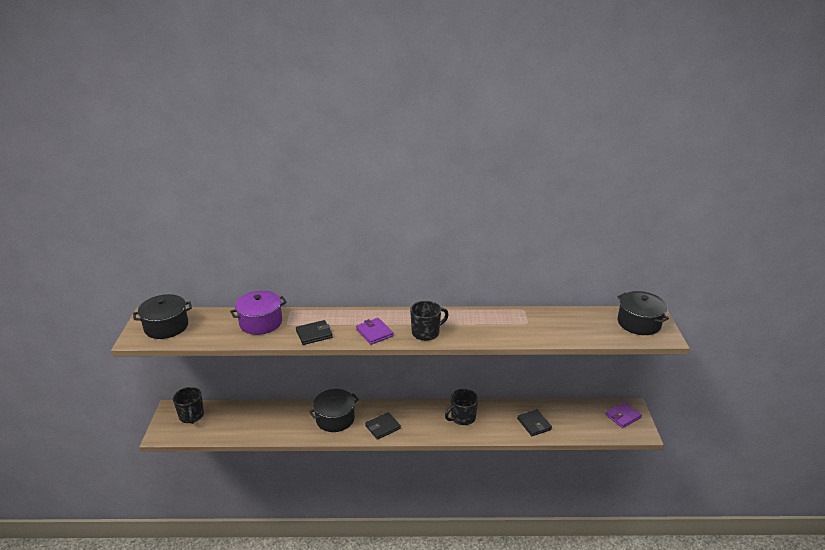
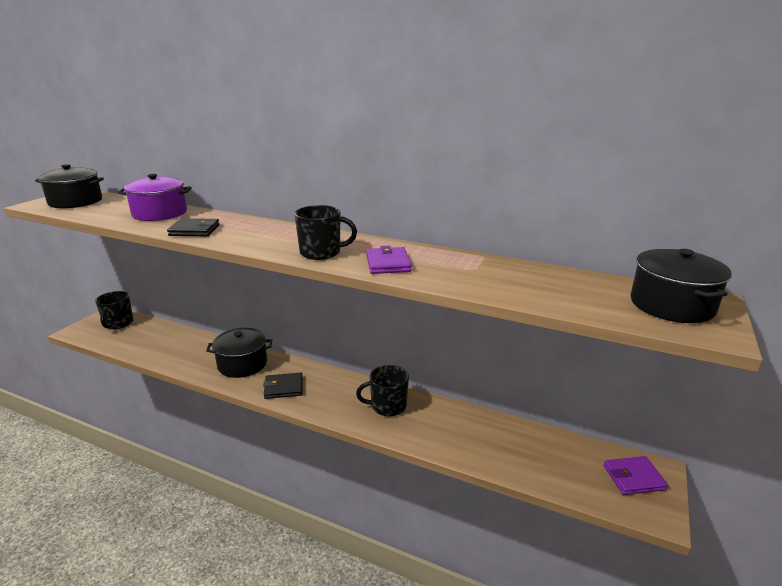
camera: 25 degrees right, 5 degrees down
(374, 333) = (260, 241): purple wallet -> purple wallet (388, 263)
(534, 424) = (480, 444): black wallet -> none

